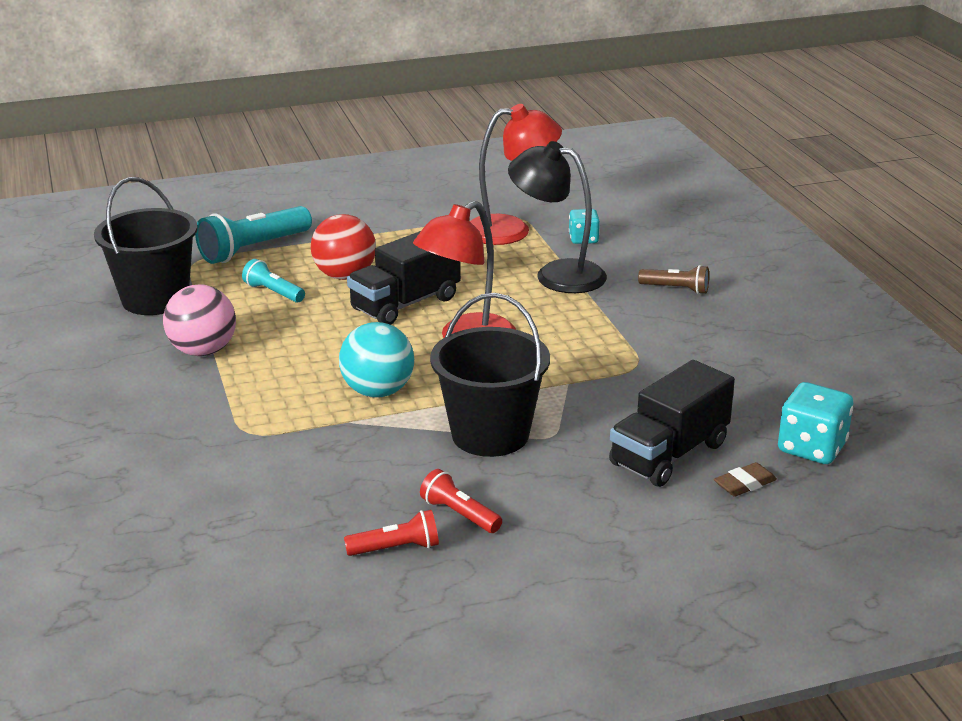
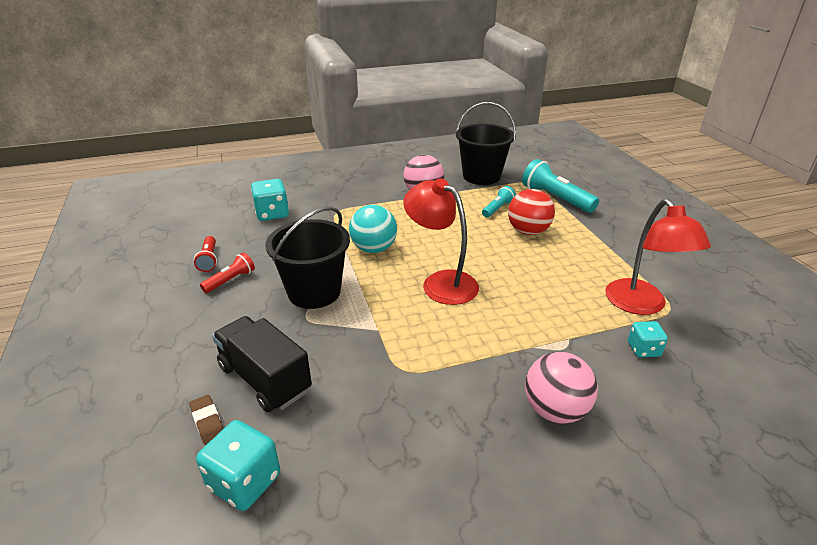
camera: 90 degrees right, 5 degrees up
(239, 501) = (272, 214): none -> turquoise dice
(405, 304) = (492, 256): black truck -> none
(557, 274) = (562, 330): black lamp -> none
(676, 289) = (555, 410): brown flashlight -> pink ball

